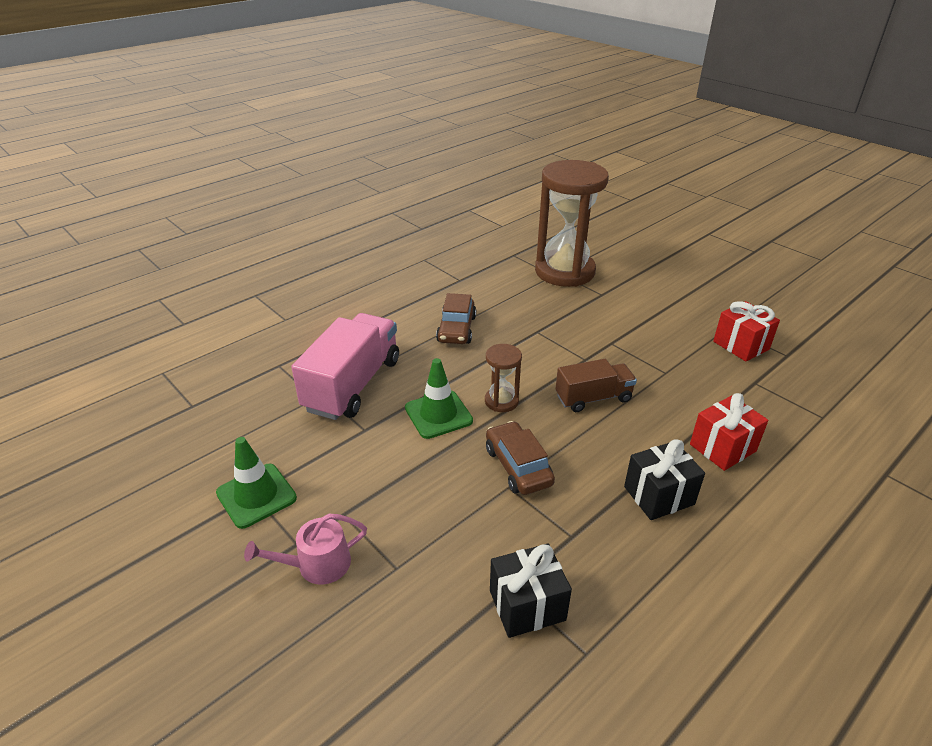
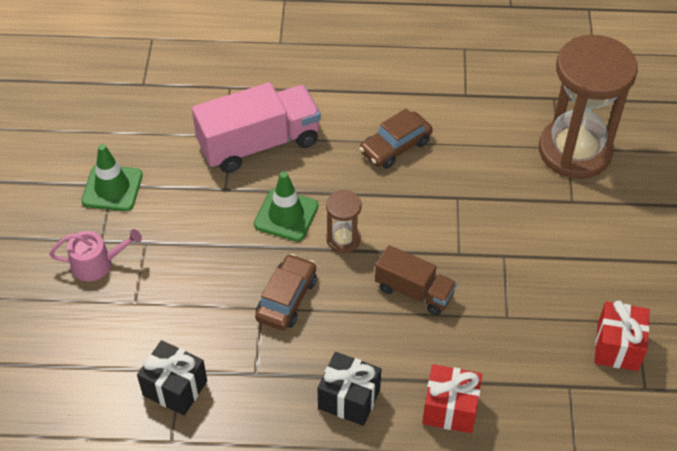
camera: 45 degrees right, 15 degrees up
(317, 565) = (97, 264): pink watering can -> pink watering can turned 150 degrees clockwise

